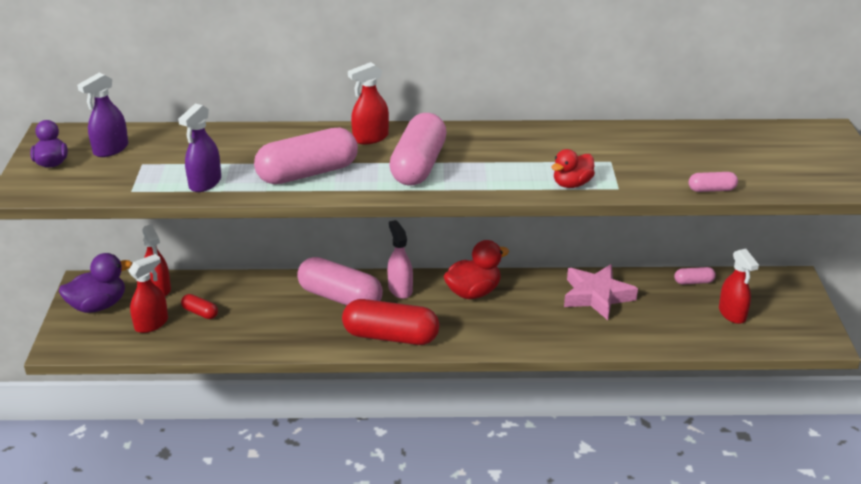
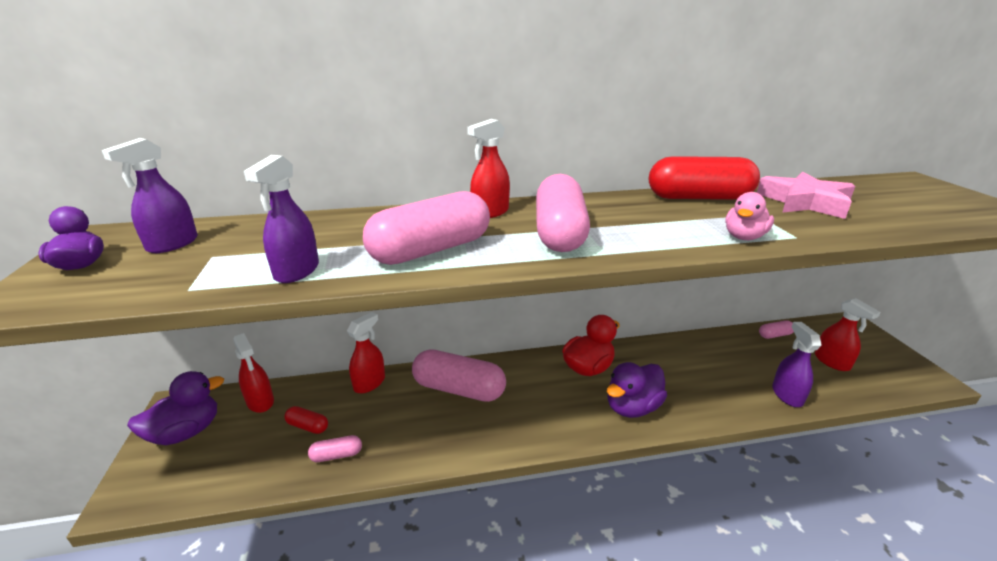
camera: 10 degrees left, 5 degrees down
(151, 324) = (249, 448): red spray bottle -> red spray bottle (369, 383)
(391, 336) = (525, 429): red capsule -> red capsule (699, 198)
(400, 289) = (516, 373): pink spray bottle -> none
(498, 330) = (632, 407): none -> purple duck
(572, 184) = (744, 237): red duck -> pink duck
(597, 296) = (702, 358): pink star -> pink star (804, 202)
(657, 337) = (787, 395): none -> purple spray bottle
(711, 190) = (892, 231): pink capsule -> pink capsule (336, 455)

